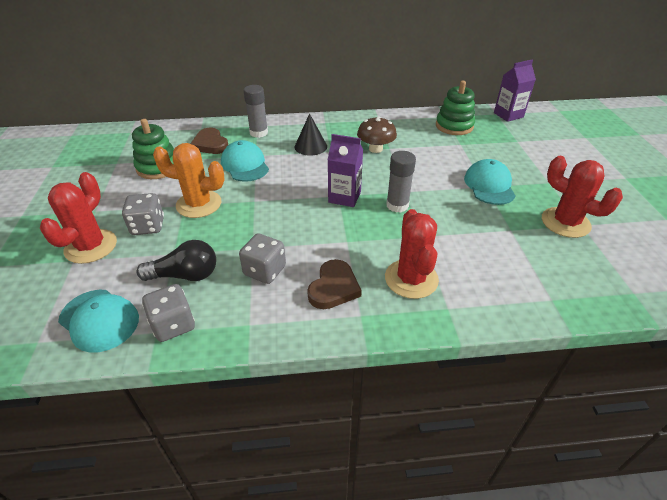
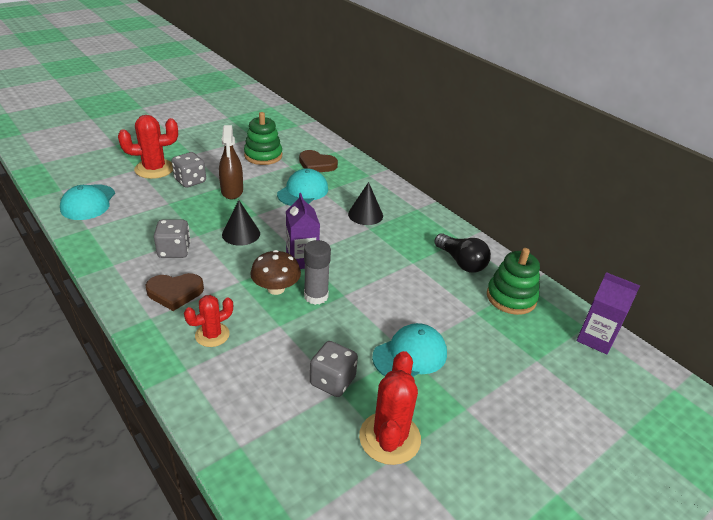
camera: 55 degrees right, 5 degrees down
(173, 325) = (97, 232): grey dice -> grey dice (332, 381)
(185, 275) = (148, 217): black light bulb -> black light bulb (461, 262)
(199, 204) = (232, 191): orange cactus -> brown spray bottle
(210, 144) = (316, 164): brown heart -> brown heart turned 90 degrees counterclockwise
(258, 133) = (358, 180): grey glue stick -> none
(276, 219) = (241, 234): none -> black cone
(375, 149) = (401, 254): brown mushroom -> brown mushroom (276, 288)
(411, 279) = (212, 335): red cactus -> red cactus, size x0.63

